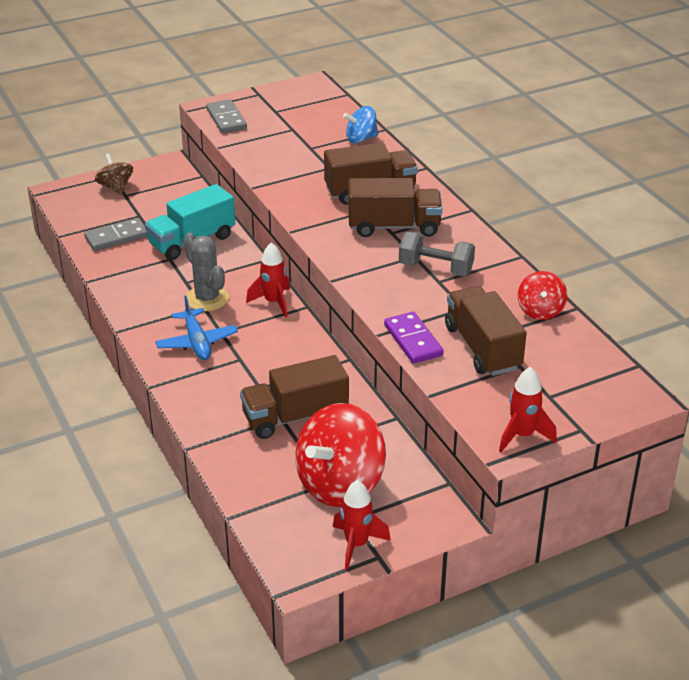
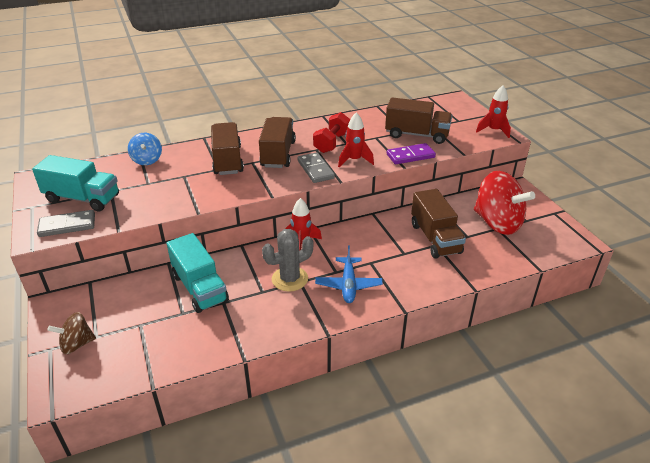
camera: 85 degrees left, 0 degrees up
(116, 237) = (174, 340): grey domino -> grey domino (315, 169)
(196, 342) = (348, 285): blue plane -> blue plane turned 105 degrees clockwise
(275, 117) = (82, 199): none -> turquoise truck
(356, 544) = (547, 220): red rocket -> red rocket (354, 160)
(436, 268) = (332, 143): grey dumbbell -> red dumbbell
(482, 348) = (416, 135): brown truck -> brown truck turned 150 degrees counterclockwise
(540, 311) = (380, 115): red spinning top -> none

